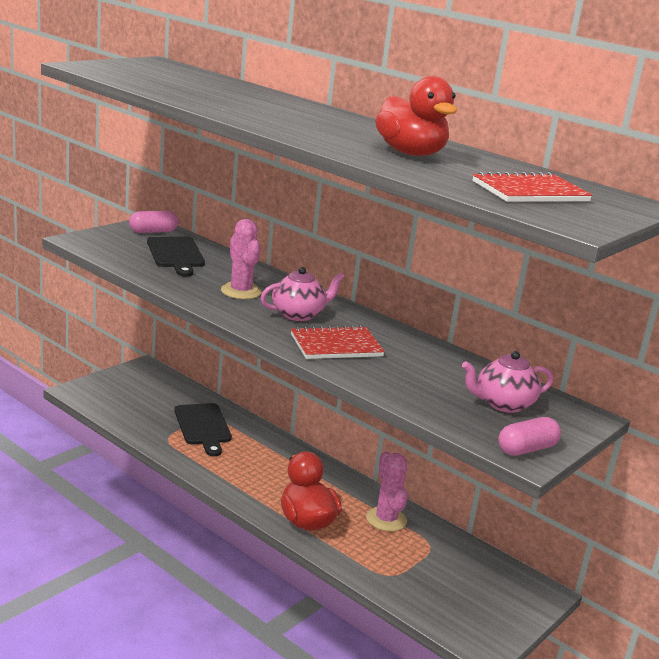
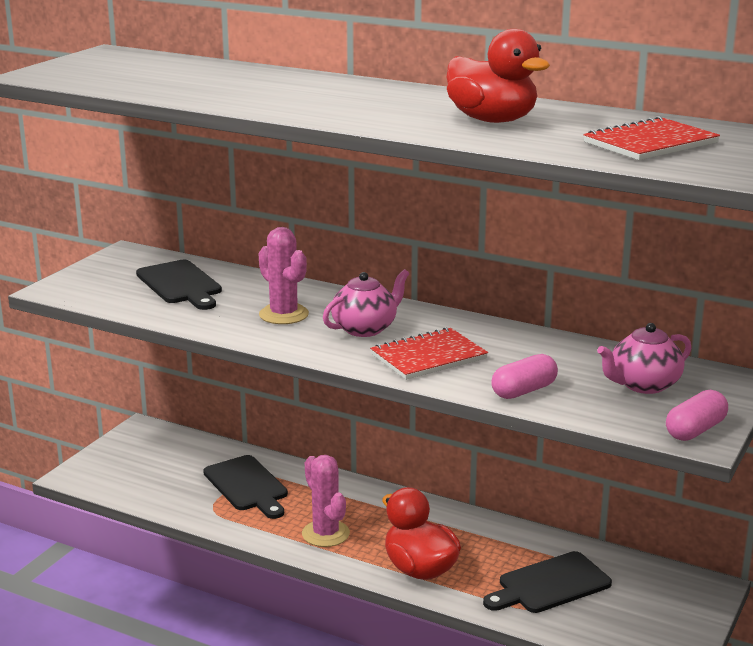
camera: 10 degrees left, 0 degrees up
(153, 231) = (135, 261): pink capsule -> pink capsule (523, 391)
(386, 519) = (506, 546): pink cactus -> pink cactus (325, 534)
(408, 558) = (550, 585): none -> black cutting board

